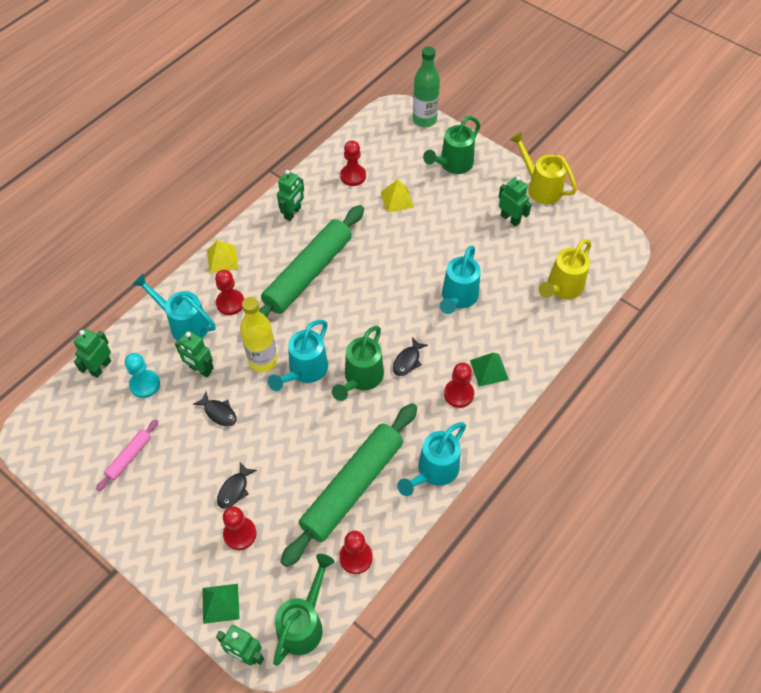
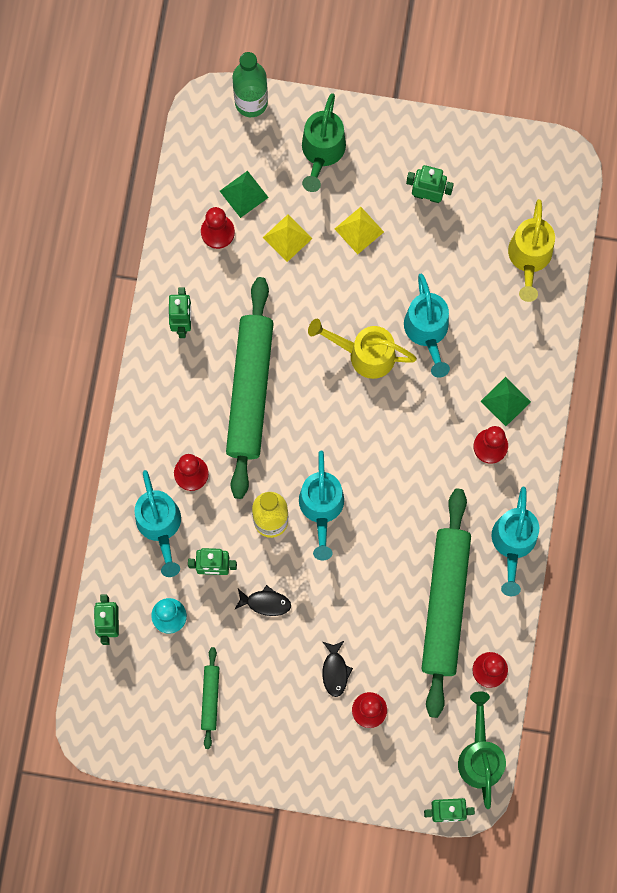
camera: 30 degrees left, 20 degrees up
(129, 457) = (210, 698): pink rolling pin -> green rolling pin
(184, 324) = (160, 526): turquoise watering can -> turquoise watering can turned 105 degrees counterclockwise
(220, 603) = (395, 782): green pyramid -> green pyramid (244, 194)
(222, 259) = (145, 425): yellow pyramid -> yellow pyramid (359, 230)
(361, 378) = (383, 484): green watering can -> none
(407, 361) = (418, 437): black fish -> none
(540, 187) = (438, 131): yellow watering can -> yellow watering can (365, 354)

